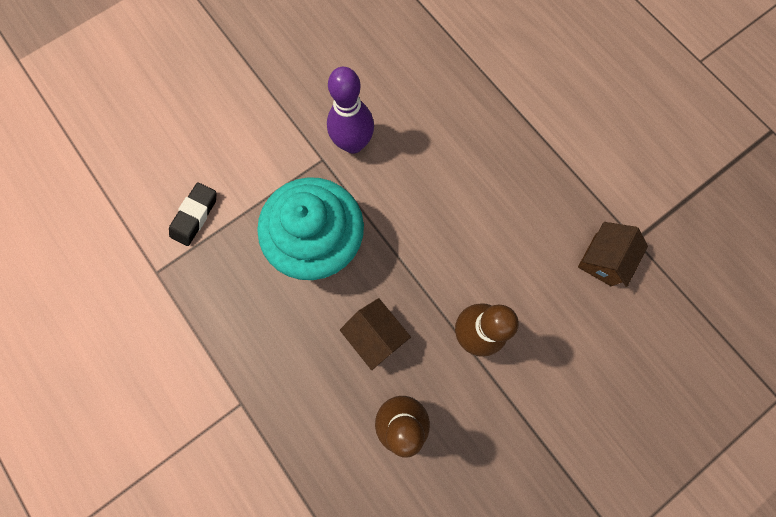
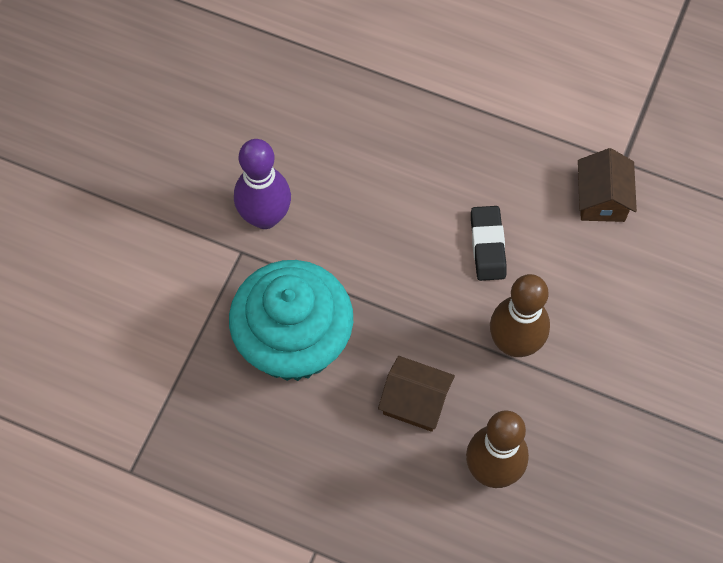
camera: 30 degrees left, 10 degrees down
(195, 216) = (135, 388): black eraser -> black eraser (488, 245)

